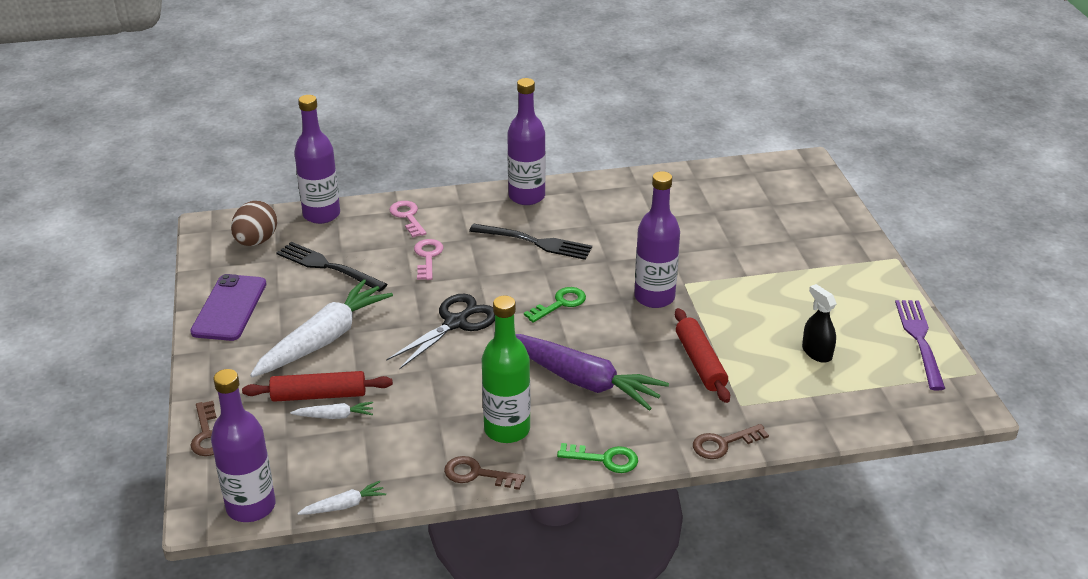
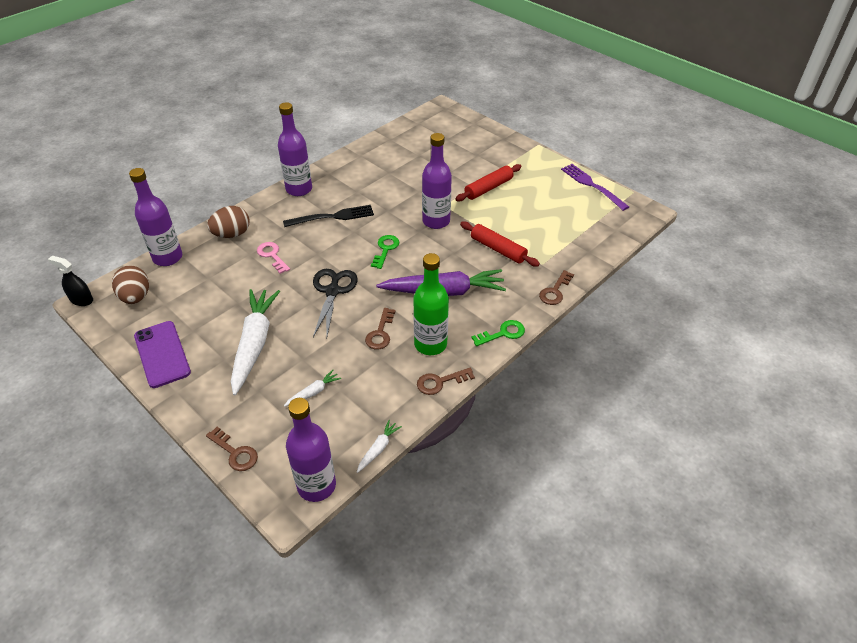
camera: 35 degrees left, 10 degrees up
(319, 395) = (288, 384): red rolling pin -> red rolling pin (488, 188)
(328, 267) = (208, 292): black fork -> none
(407, 217) = (232, 234): pink key -> brown egg
(463, 391) = (380, 333): none -> brown key
(816, 352) = (550, 215): black spray bottle -> black spray bottle (81, 300)

